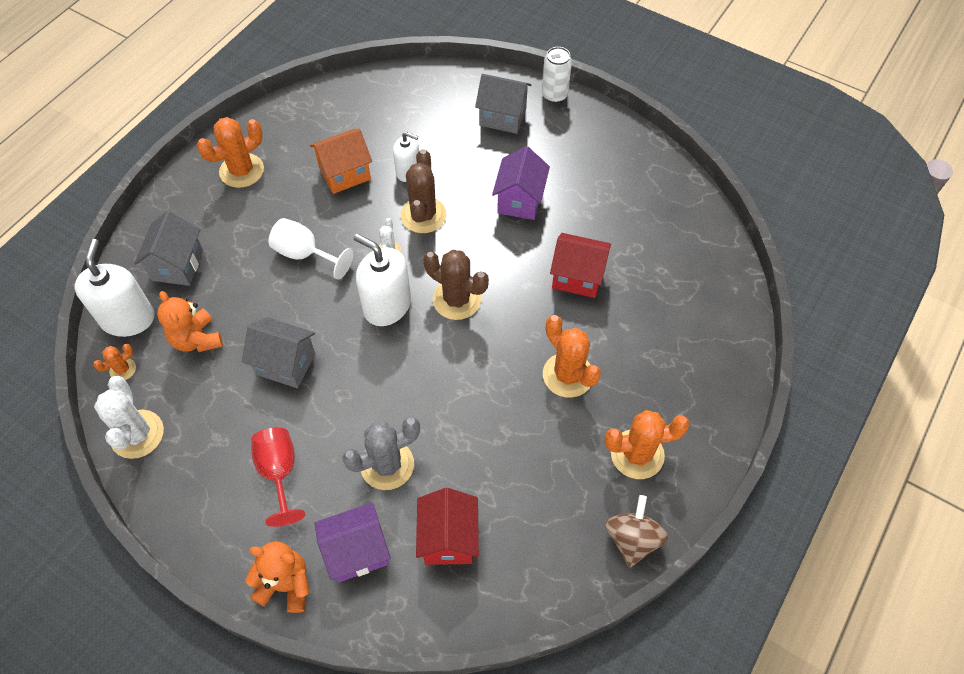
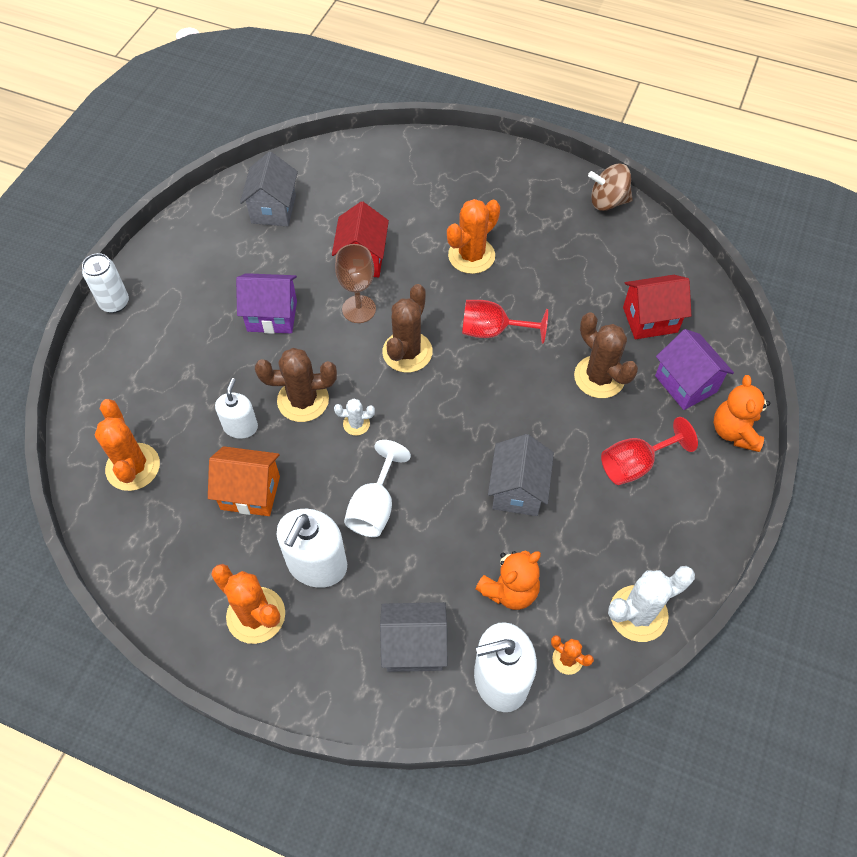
camera: 100 degrees left, 0 degrees up
(345, 174) = (250, 492): orange house -> orange house turned 45 degrees counterclockwise
(387, 305) = (427, 411): white soap dispenser -> white soap dispenser (317, 564)
(387, 465) = (599, 377): grey cactus -> brown cactus
(466, 377) = (492, 331): none -> red goblet
(502, 117) = (150, 347): grey house -> grey house (273, 209)
(515, 267) = (359, 309): none -> brown goblet
(637, 454) = (534, 203): orange cactus -> orange cactus (133, 467)

